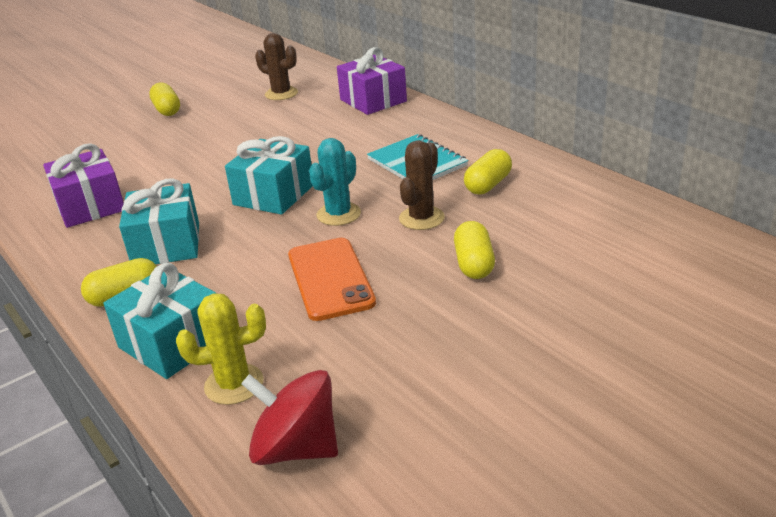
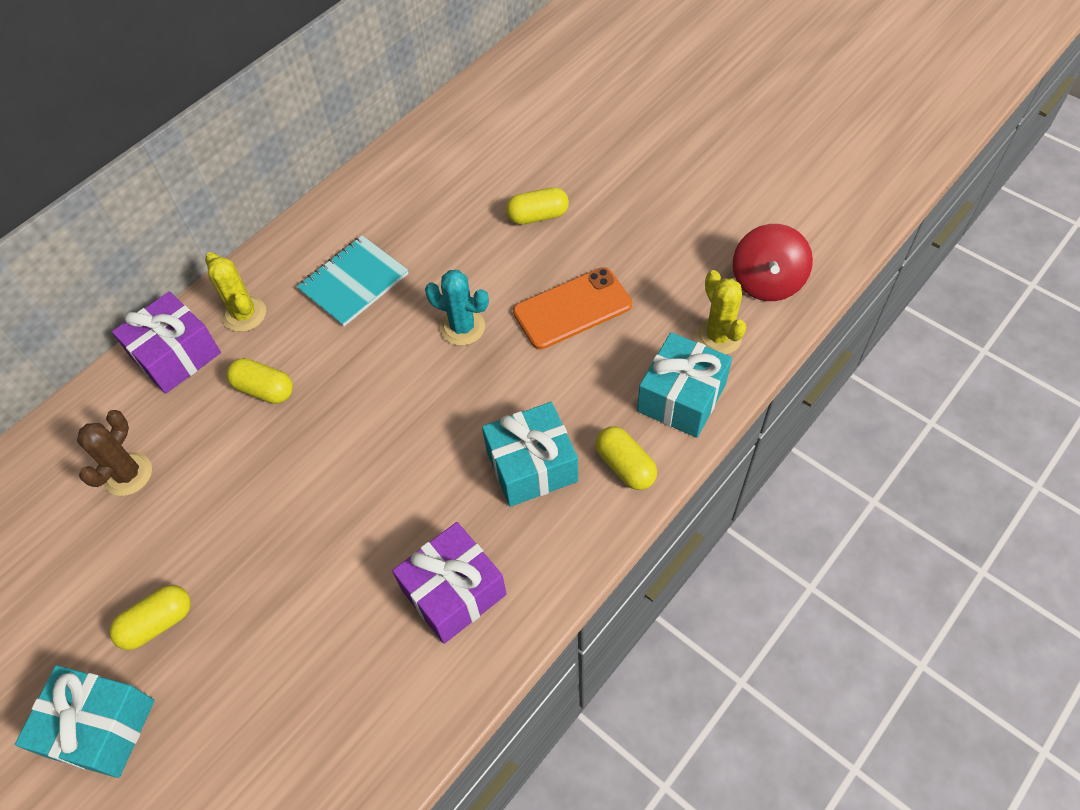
camera: 100 degrees left, 25 degrees up
(274, 195) = (424, 396): turquoise gift -> turquoise gift (100, 728)
(401, 121) = (244, 314): none -> yellow cactus
(421, 218) = (467, 261): brown cactus -> none
(488, 185) = (403, 221): yellow capsule -> yellow capsule (264, 389)

